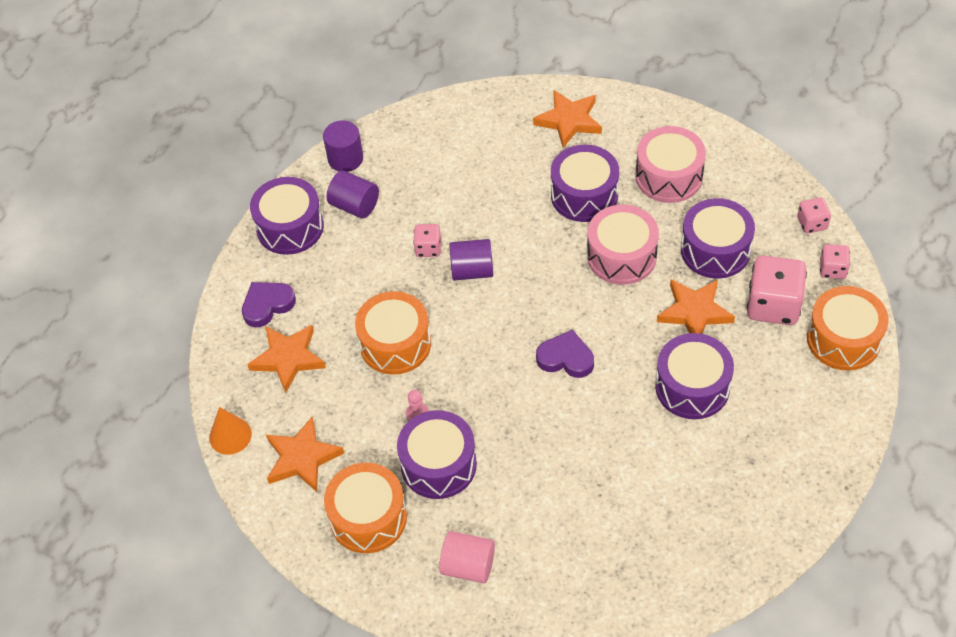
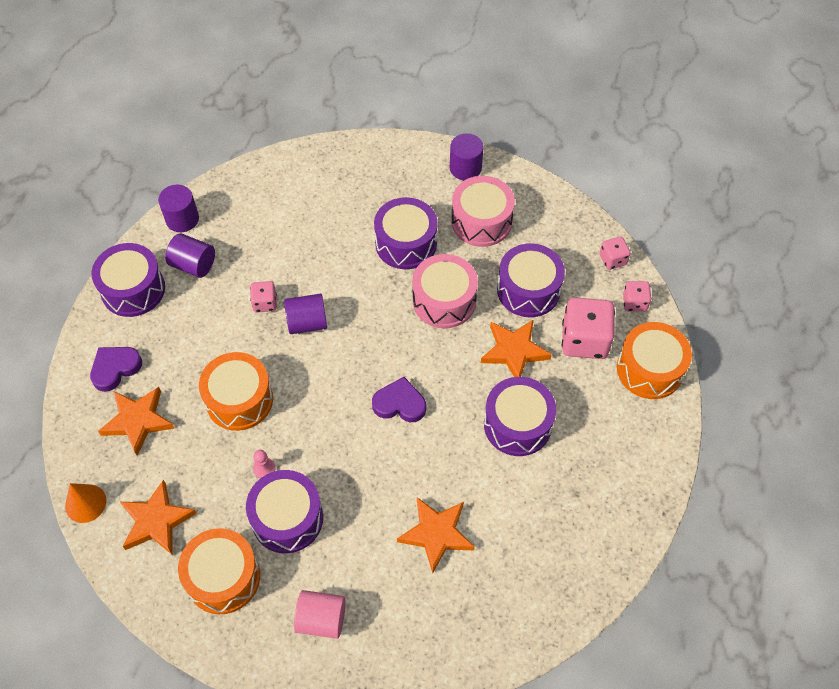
camera: 10 degrees left, 5 degrees up
(569, 121) = (387, 172): orange star -> orange star (436, 534)
(655, 120) = (465, 168): none -> purple cylinder

